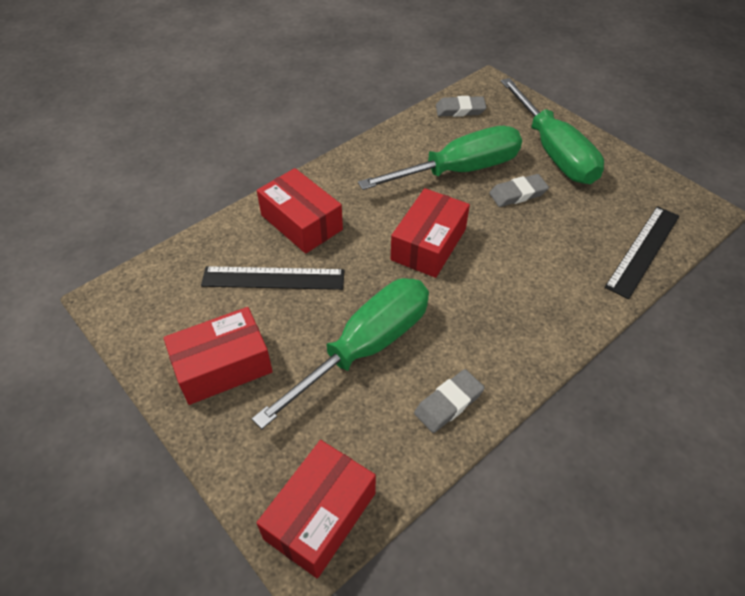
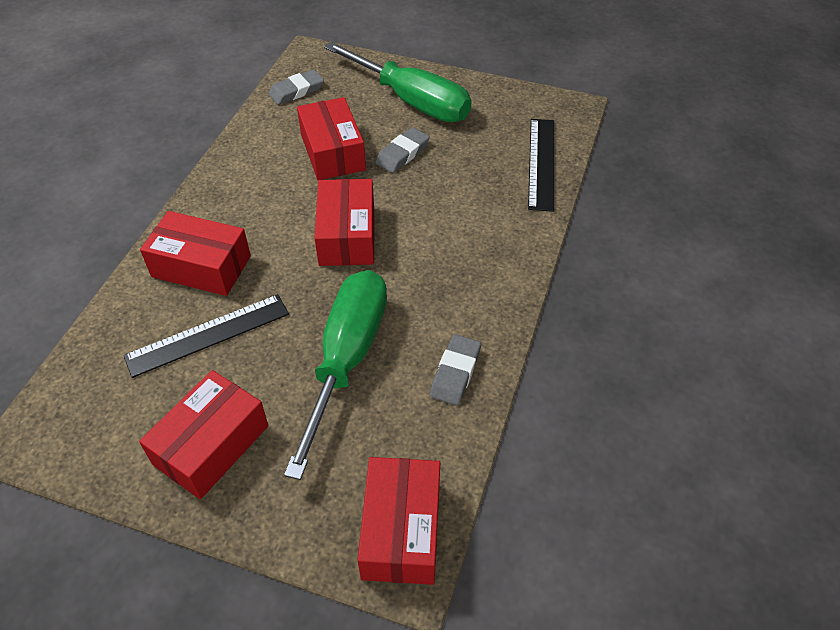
camera: 30 degrees left, 0 degrees up
(459, 170) = (332, 152): green screwdriver -> red box

